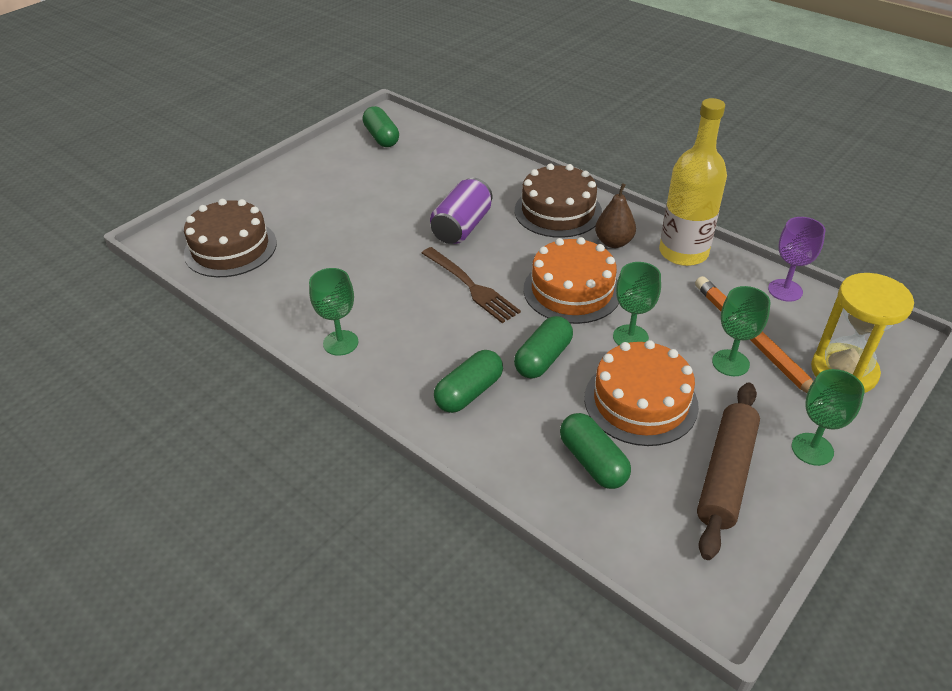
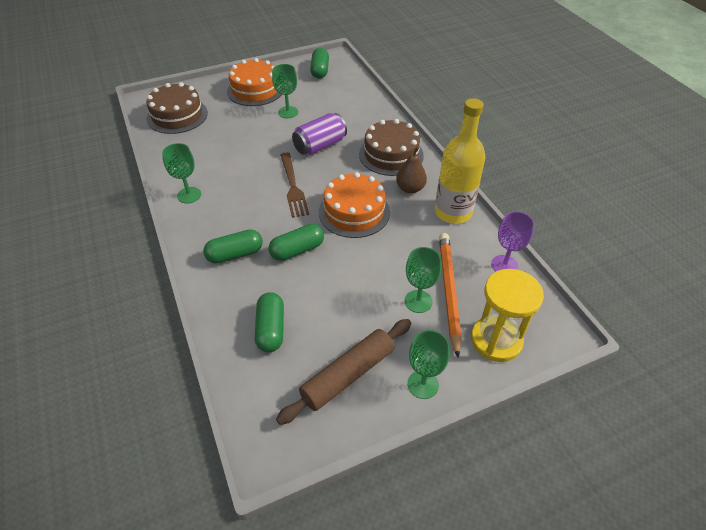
camera: 25 degrees right, 5 degrees up
(630, 337) = (365, 257): green goblet -> green goblet (288, 112)
(640, 401) = (334, 303): orange cake -> orange cake (255, 90)

